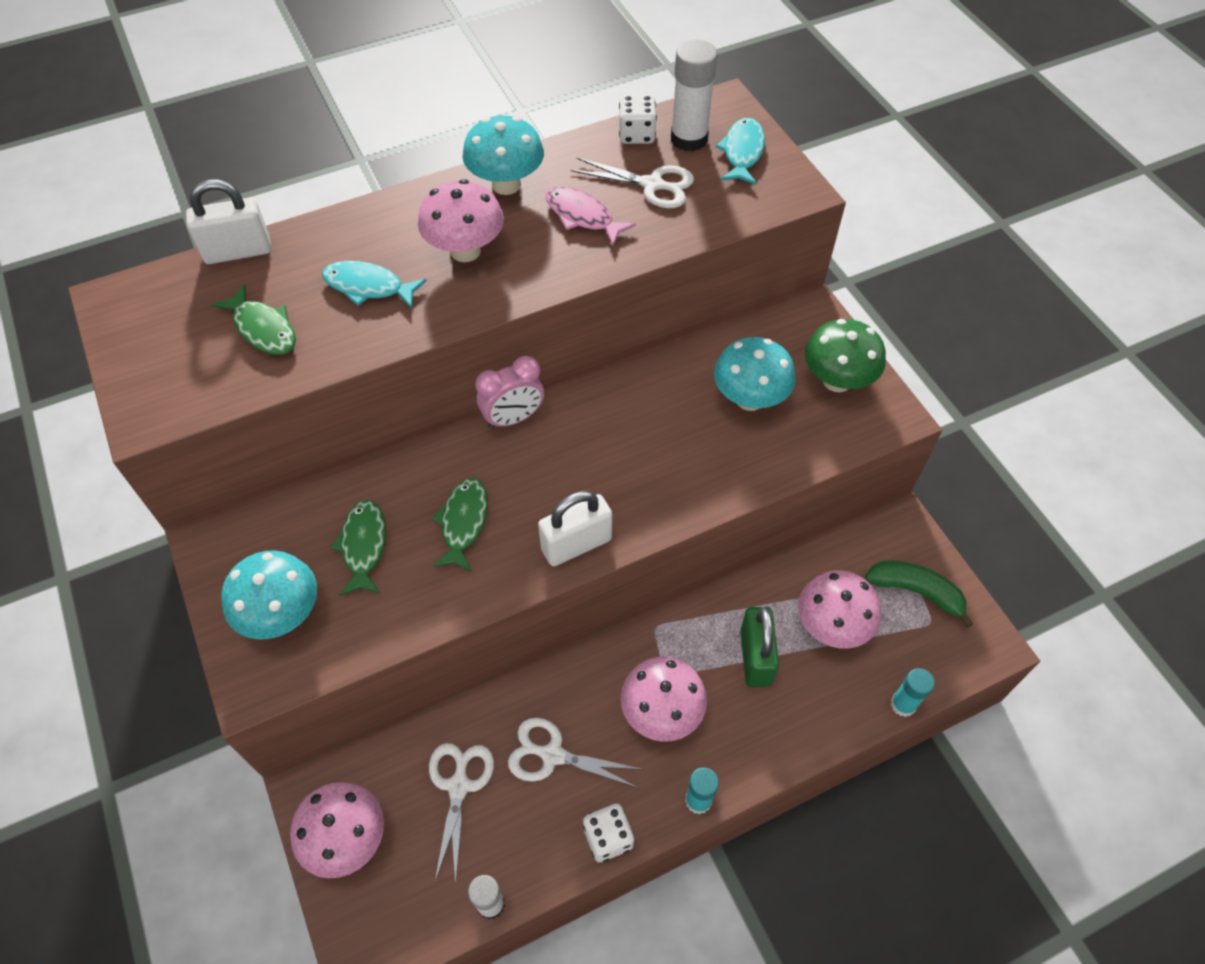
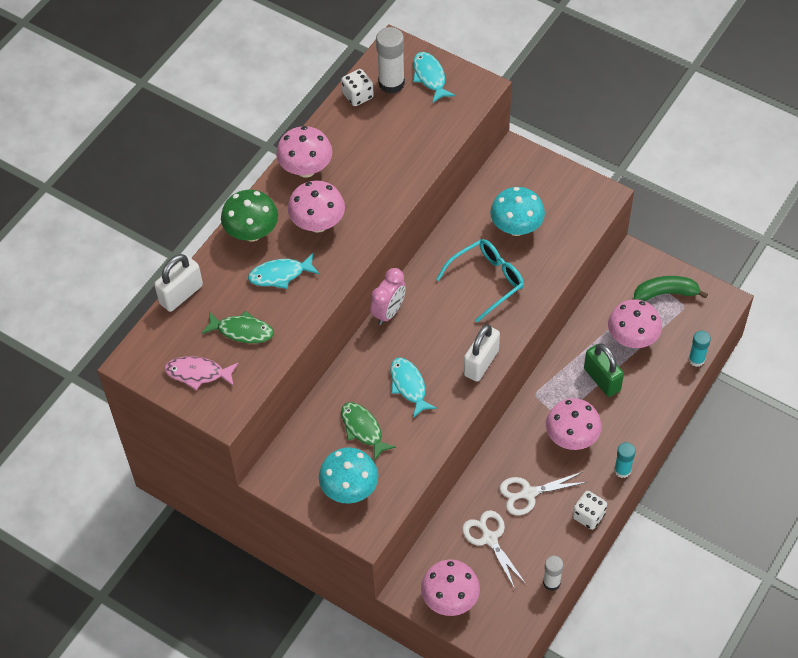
camera: 30 degrees left, 0 degrees up
(463, 523) = (409, 386): green fish -> turquoise fish
(506, 184) = (306, 169): turquoise mushroom -> pink mushroom
(583, 216) = (368, 167): pink fish -> pink fish (198, 373)
(653, 185) = (393, 125): white scissors -> none
(663, 444) = (487, 281): none -> turquoise glasses
(837, 381) = (558, 190): green mushroom -> green mushroom (252, 233)

